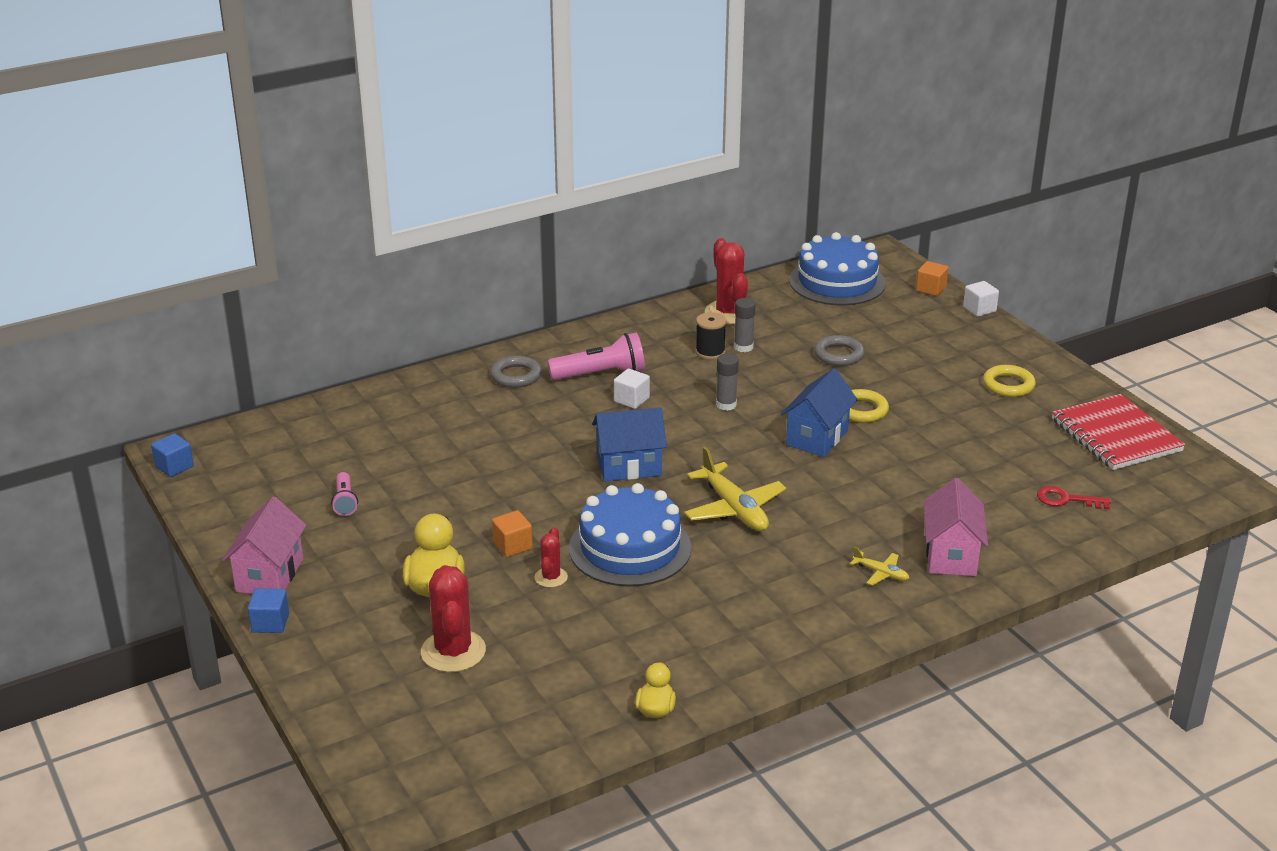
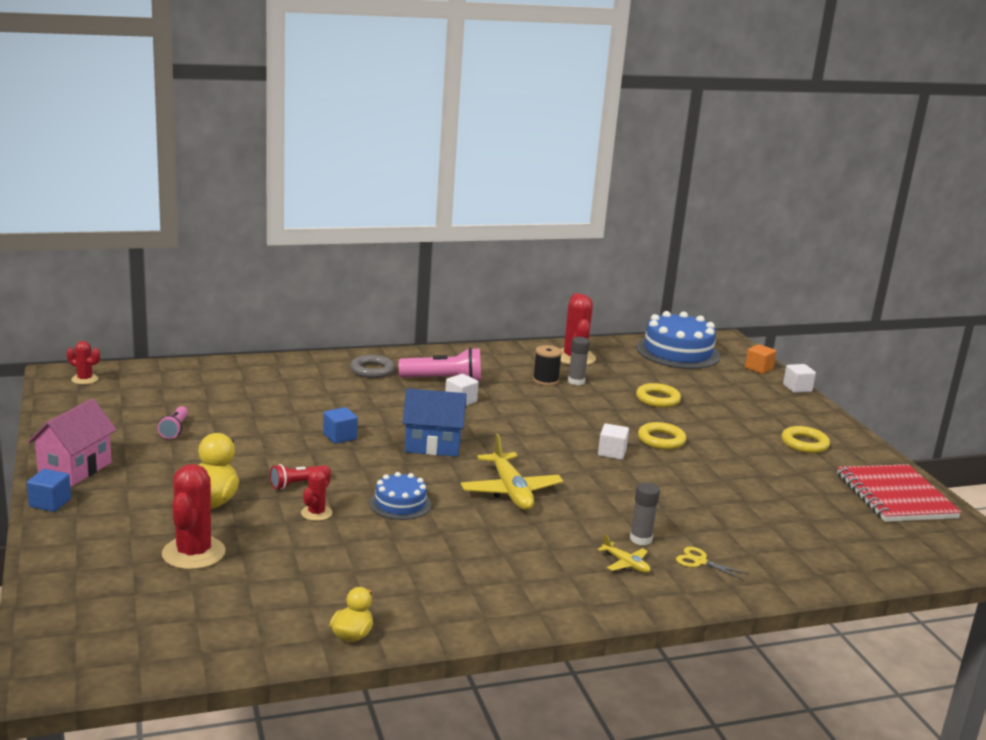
camera: 10 degrees right, 10 degrees down
(174, 467) = (54, 384): blue cube -> blue cube (340, 437)
(204, 453) = (85, 379): none -> red cactus
(512, 545) = (297, 484): orange cube -> red flashlight
(630, 548) = (400, 504): blue cake -> blue cake, size x0.54
(726, 405) = (541, 417): grey glue stick -> grey glue stick (640, 539)
(817, 437) = (612, 452): blue house -> white cube
(839, 355) = (657, 399): grey ring -> yellow ring
(951, 555) = (700, 561): pink house -> yellow scissors
(1067, 499) = (831, 537): red key -> none

